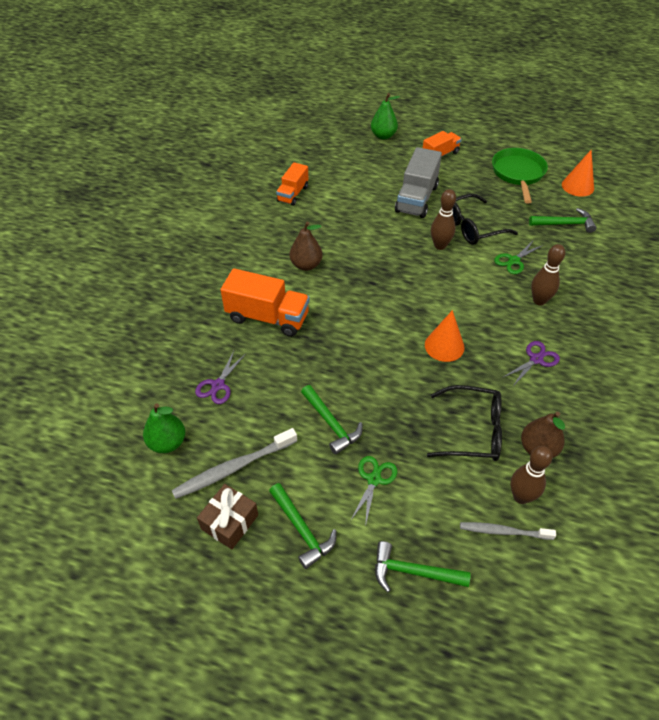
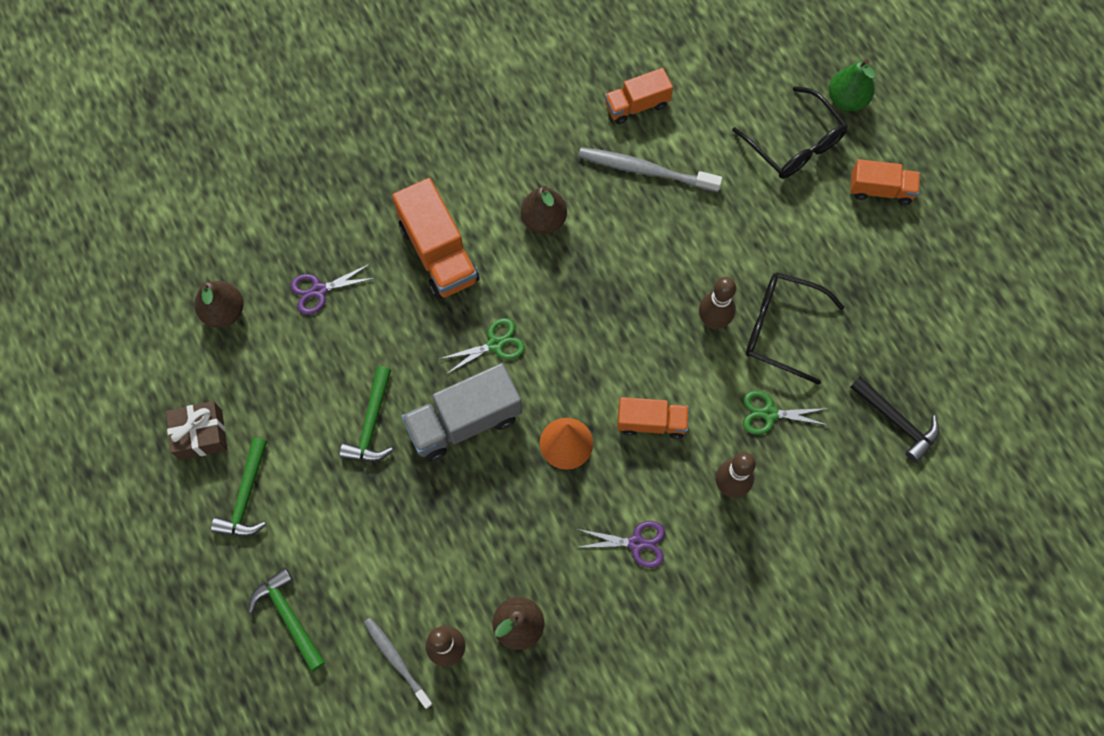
camera: 45 degrees right, 20 degrees up
(167, 442) = (224, 312): green pear -> brown pear
(233, 468) = (250, 388): grey toothbrush -> grey toothbrush (645, 170)
(374, 479) = (348, 511): green scissors -> green scissors (495, 344)
(416, 199) = (767, 233): grey truck -> grey truck (464, 421)
(470, 305) = (651, 422): none -> orange truck
(473, 431) = (483, 552): black glasses -> black glasses (795, 144)
(518, 174) = (940, 302): green pan -> none
(565, 224) = (896, 421): green hammer -> black hammer
(577, 186) = (990, 385): orange cone -> none

